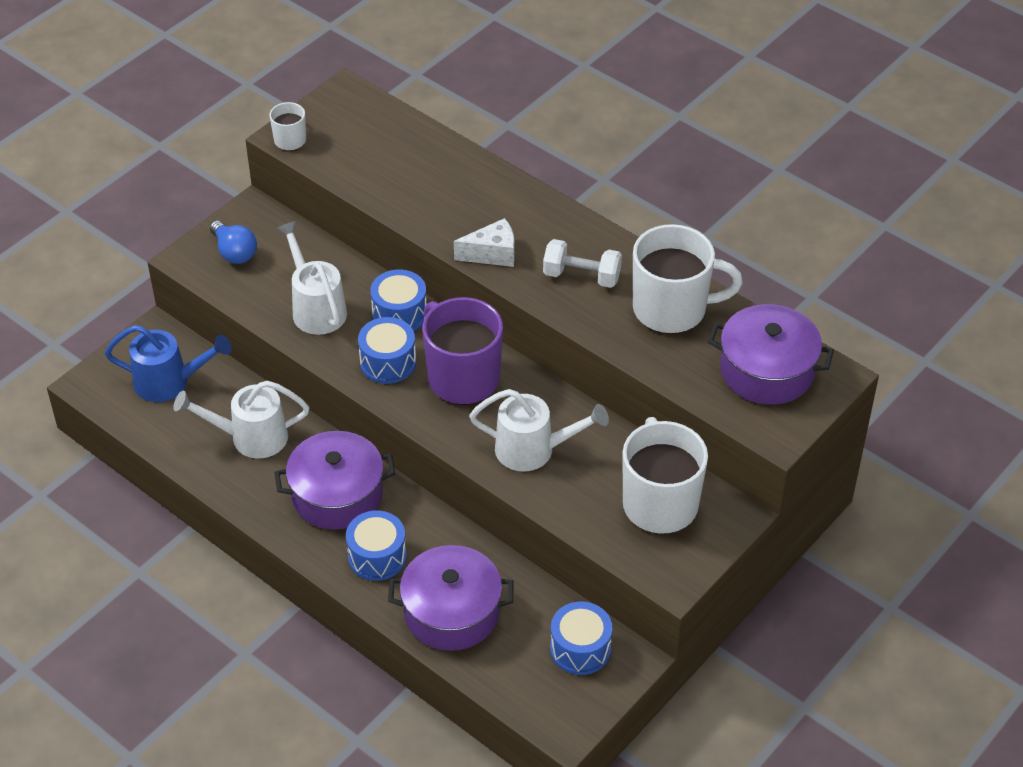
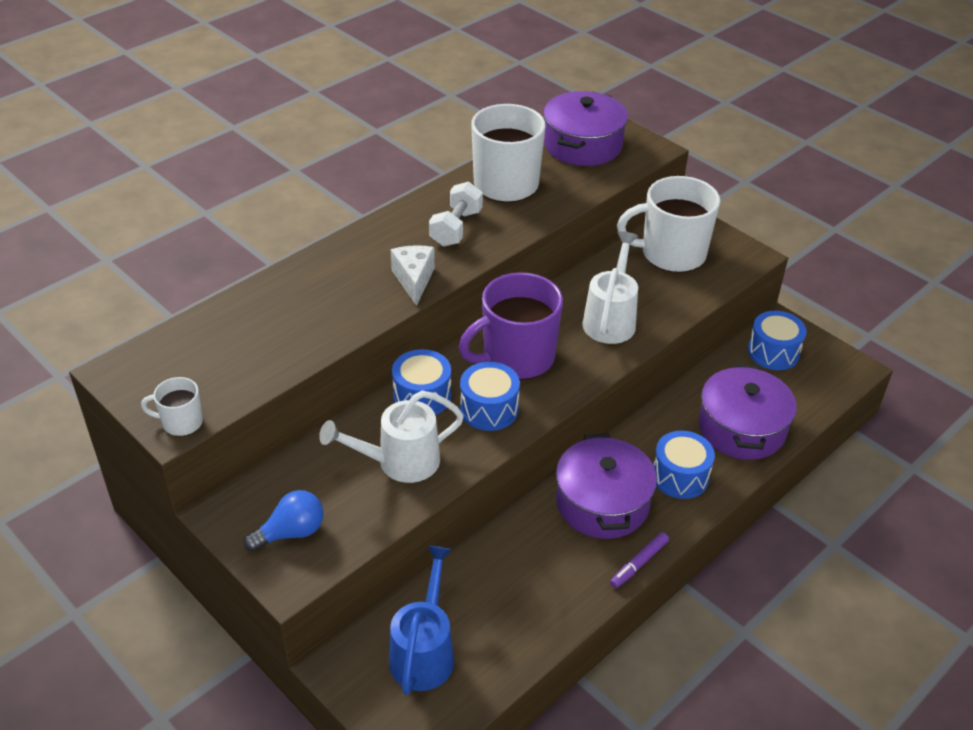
camera: 85 degrees left, 5 degrees down
(250, 437) = (519, 574): white watering can -> none
(266, 524) = (639, 563): none -> purple marker

